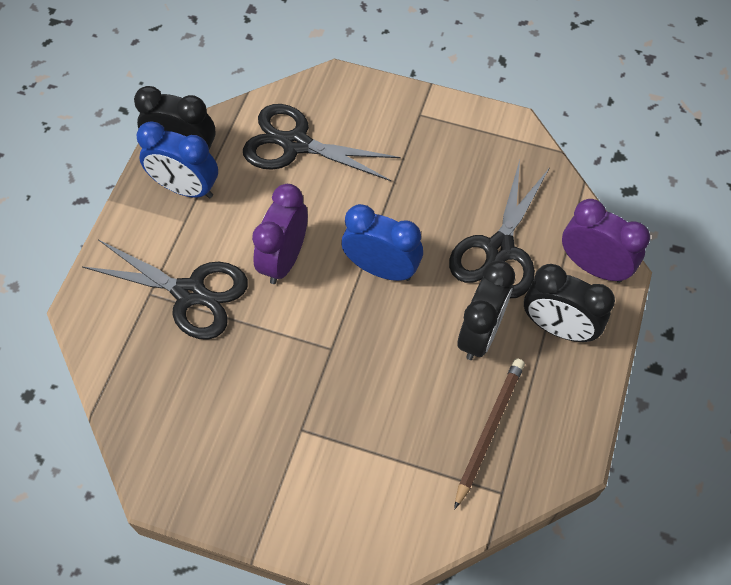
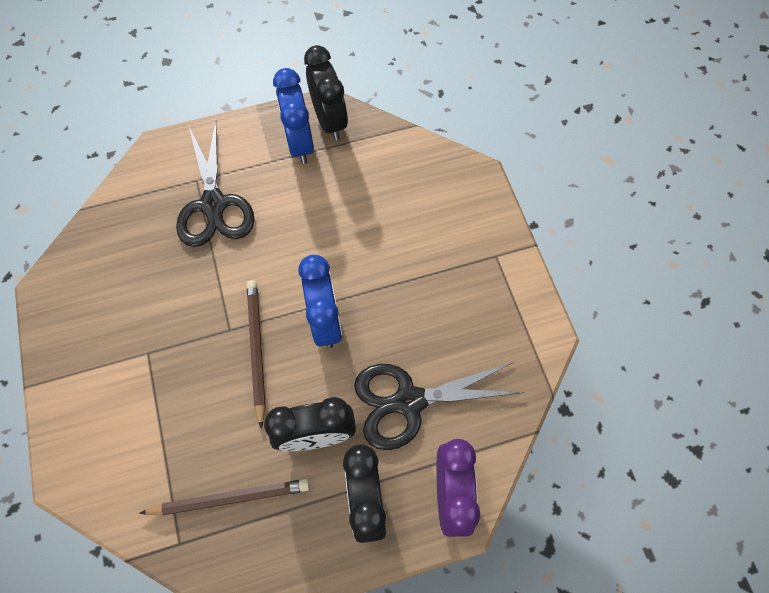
camera: 55 degrees right, 5 degrees up
(284, 259) = (285, 246): purple clock -> none
(295, 144) = (394, 187): black scissors -> none
(368, 337) = (257, 350): none -> brown pencil

